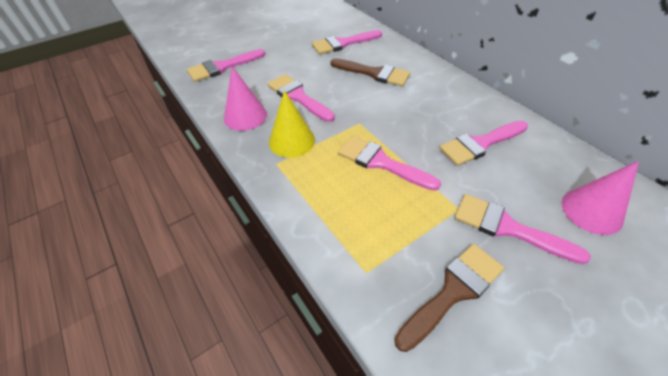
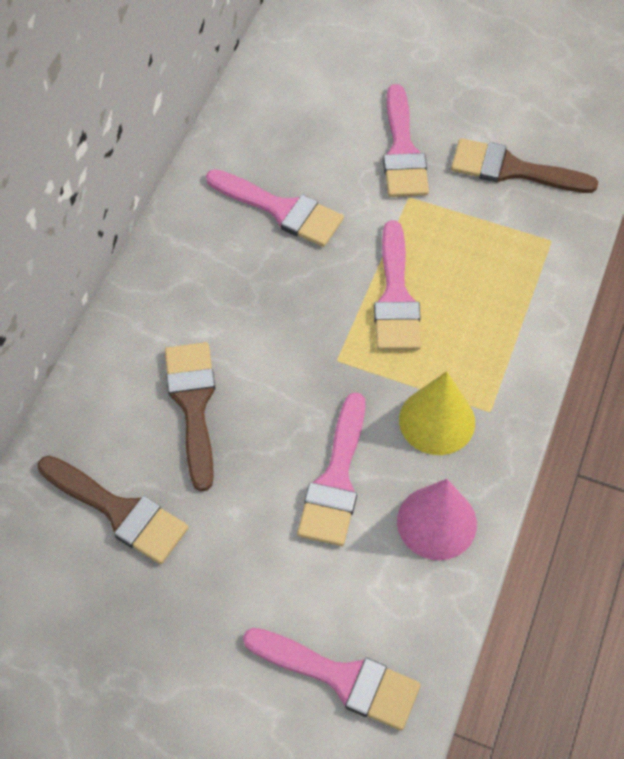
camera: 125 degrees left, 10 degrees up
(343, 43) = (119, 511): pink brush -> brown brush
(591, 211) = (324, 93): pink cone -> none

